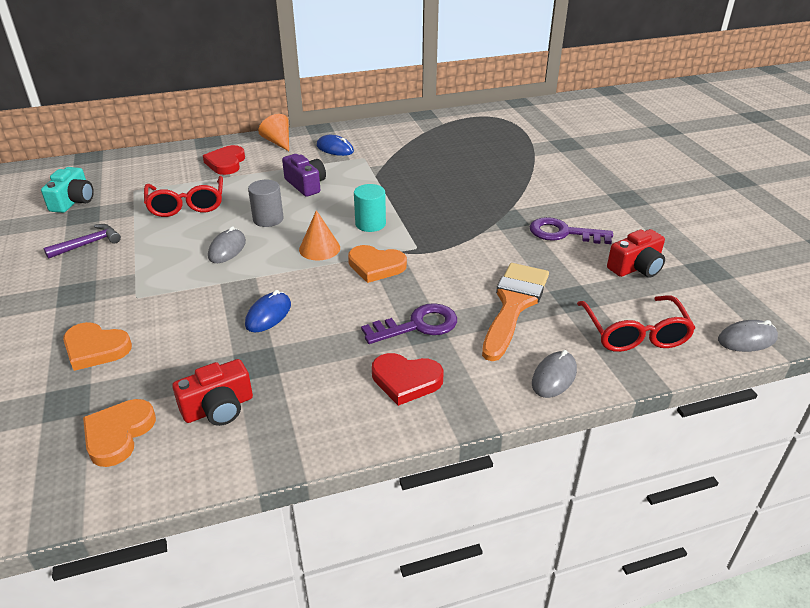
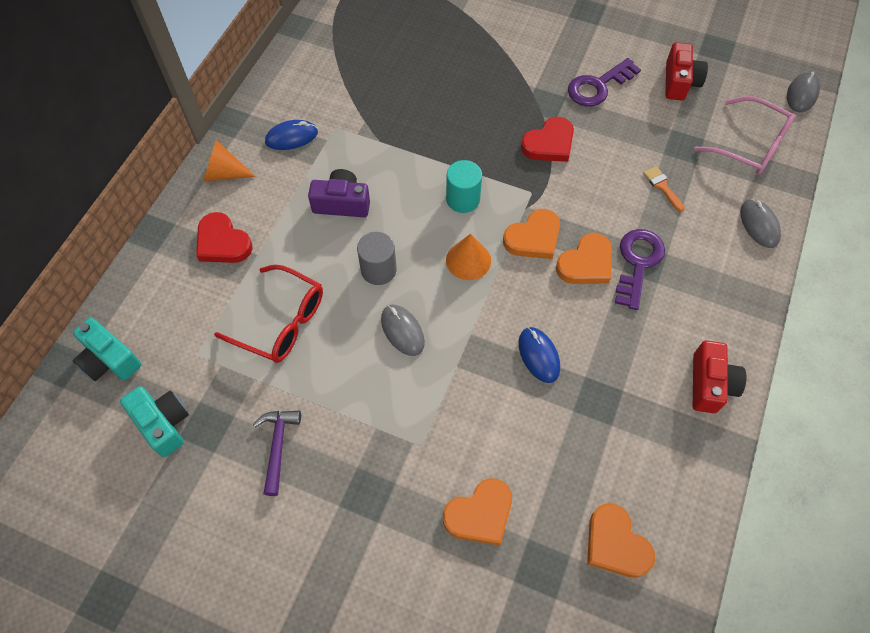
camera: 50 degrees left, 25 degrees up
(104, 168) = (109, 360): none -> turquoise camera
(218, 408) = (635, 456): red camera -> red camera (710, 384)
(383, 300) = (586, 263): none -> orange heart
(406, 380) = (696, 313): red heart -> red heart (549, 143)
(513, 305) = (662, 186): orange brush -> orange brush, size x0.41
(634, 333) = (749, 145): red glasses -> pink glasses

